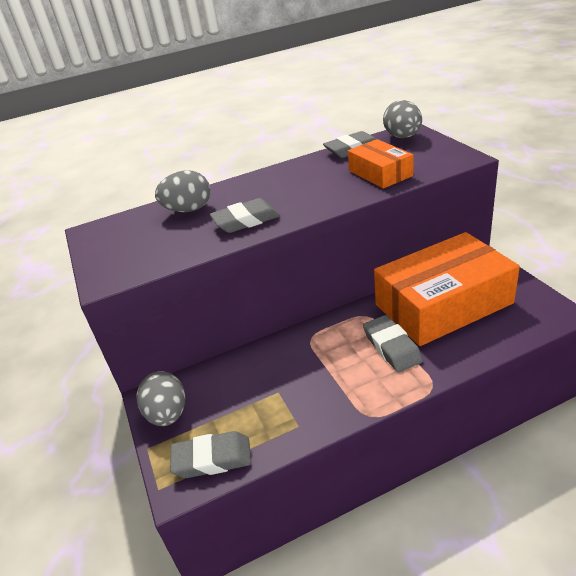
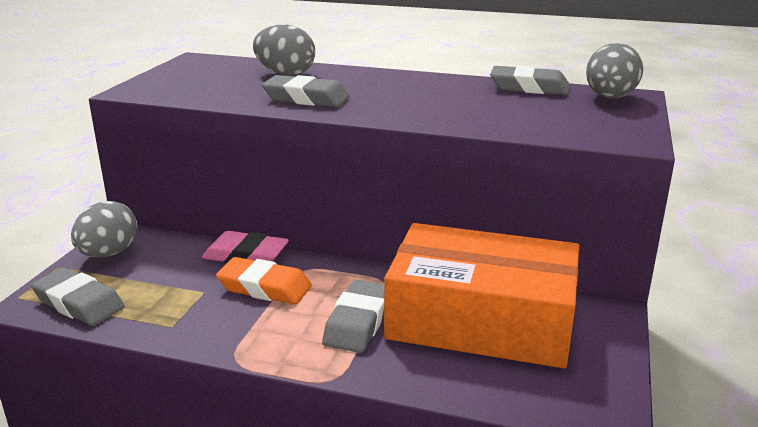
camera: 35 degrees right, 10 degrees down
(262, 353) = (246, 256): none -> pink eraser
(309, 364) = (264, 287): none -> orange eraser
(380, 173) = (506, 115): orange box -> none

